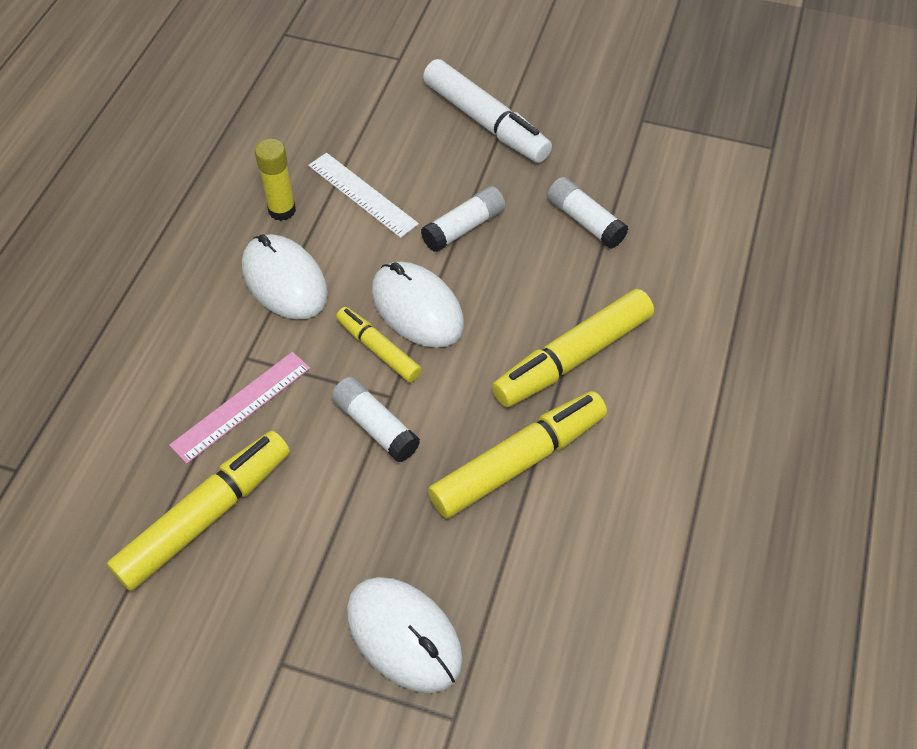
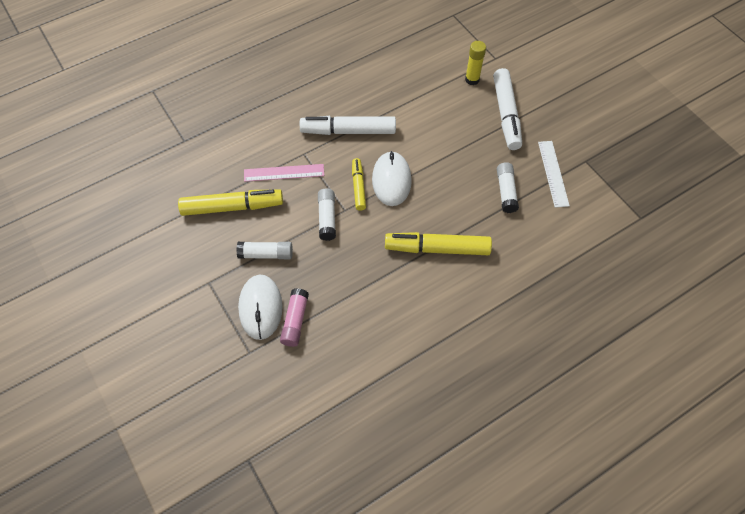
camera: 40 degrees right, 5 degrees up
(282, 210) = (376, 99): yellow glue stick -> yellow glue stick (472, 79)
(284, 280) = (348, 131): white mouse -> white marker
(362, 194) = (417, 113): white ruler -> white ruler (553, 173)
(464, 227) = (446, 158): white glue stick -> white glue stick (266, 254)
(477, 613) = (295, 321): none -> pink glue stick
(518, 462) = (370, 275): yellow marker -> none

